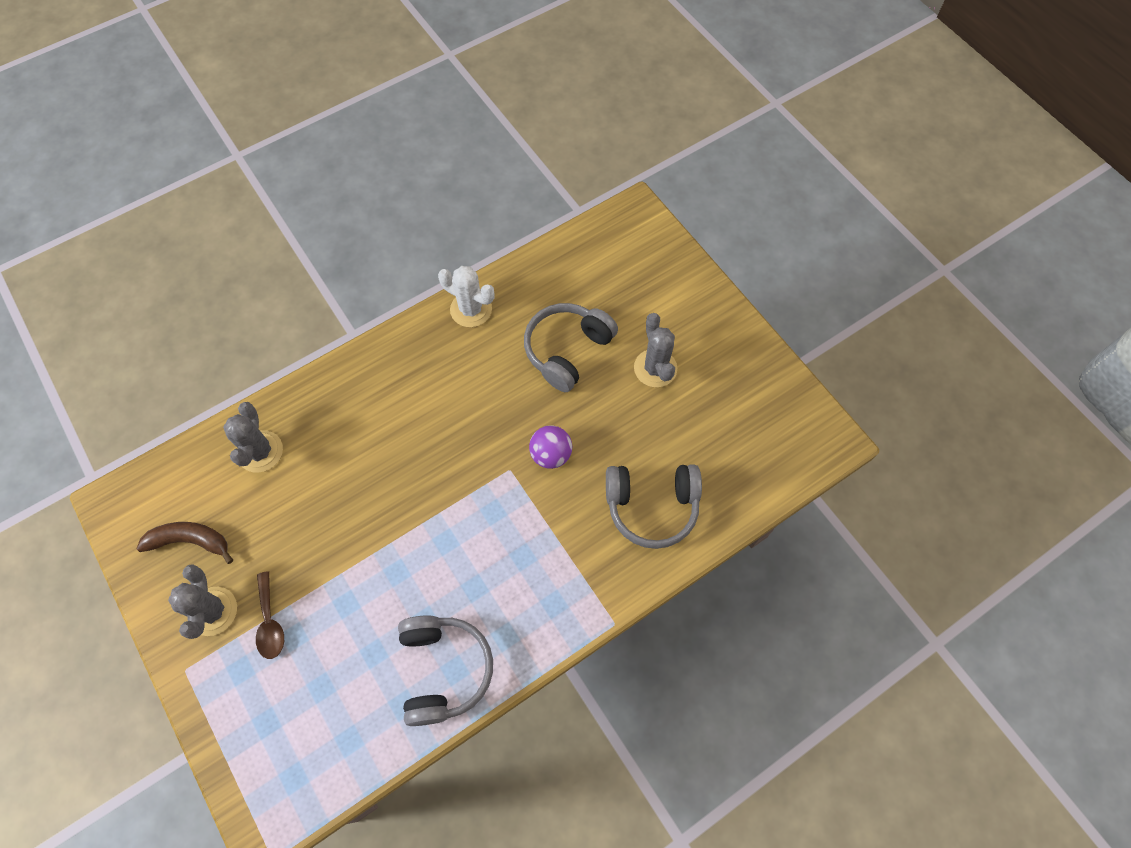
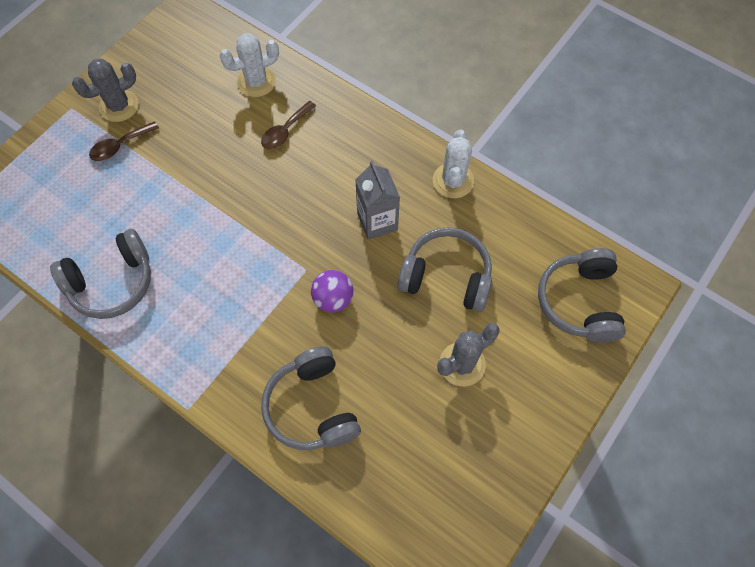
camera: 70 degrees right, 0 degrees up
(190, 541) = (169, 69): brown banana -> none
(260, 451) = (256, 82): grey cactus -> white cactus
(339, 441) = (285, 131): none -> brown spoon
(485, 389) = (377, 221): none -> grey carton
(632, 258) = (580, 302): none -> grey headphones

